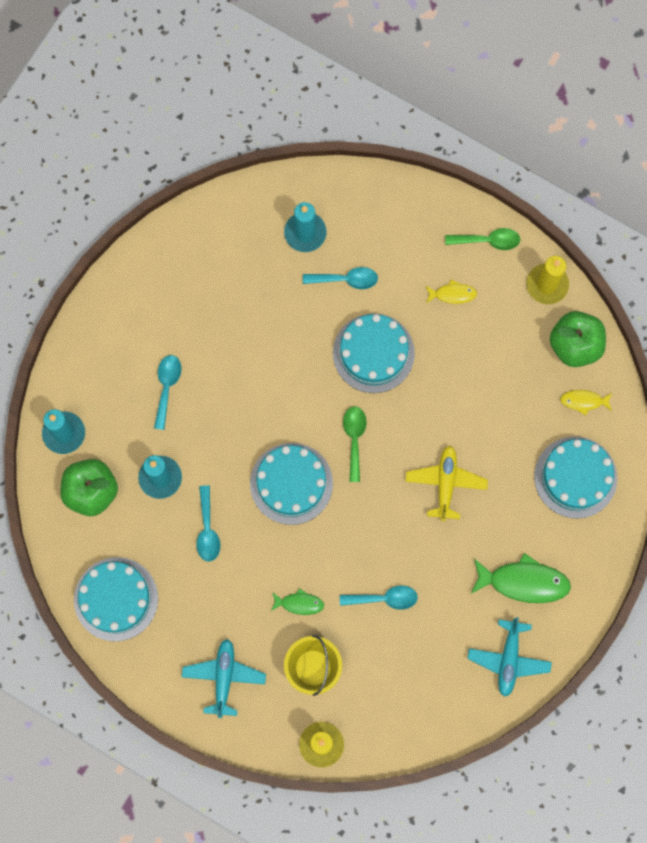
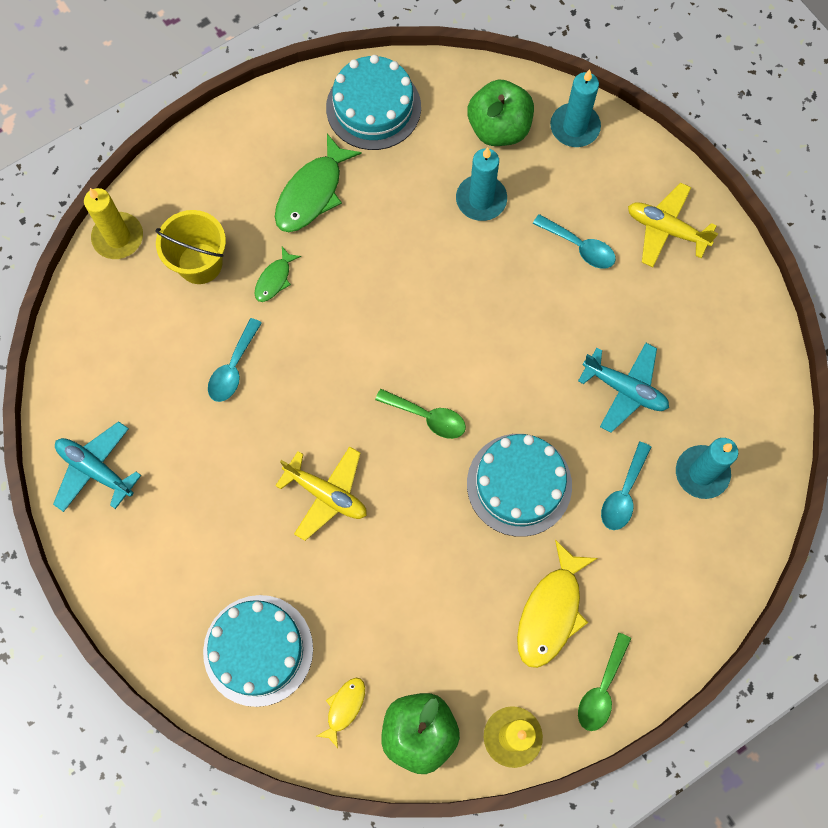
camera: 115 degrees right, 5 degrees down
(123, 329) = (666, 229): none -> yellow plane
(207, 530) = (401, 222): turquoise spoon -> none
(224, 677) = (238, 174): turquoise plane -> turquoise plane (625, 389)
(291, 483) = (409, 328): turquoise cake -> none
(452, 294) = (551, 612): yellow fish -> yellow fish, size x1.87
(524, 582) = (170, 528): green fish -> green fish (312, 193)

